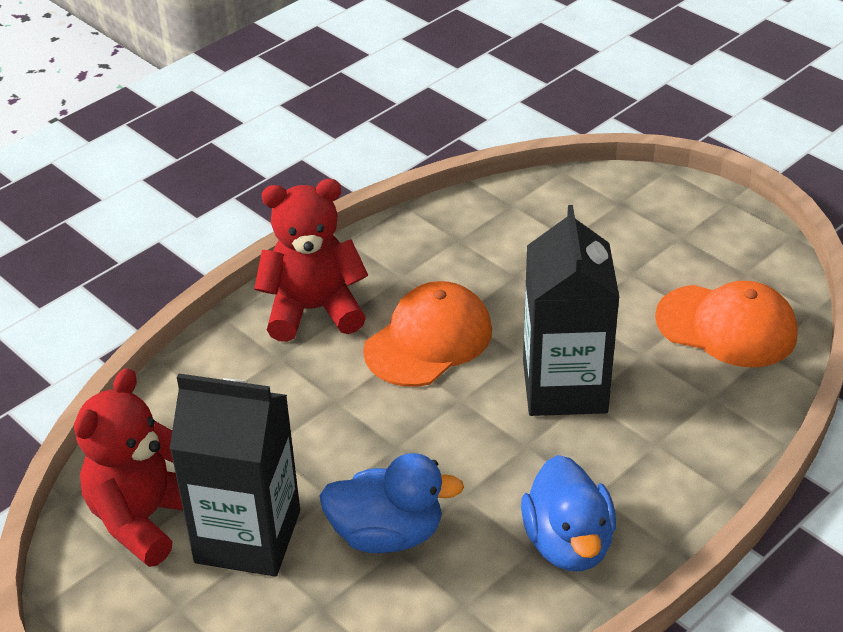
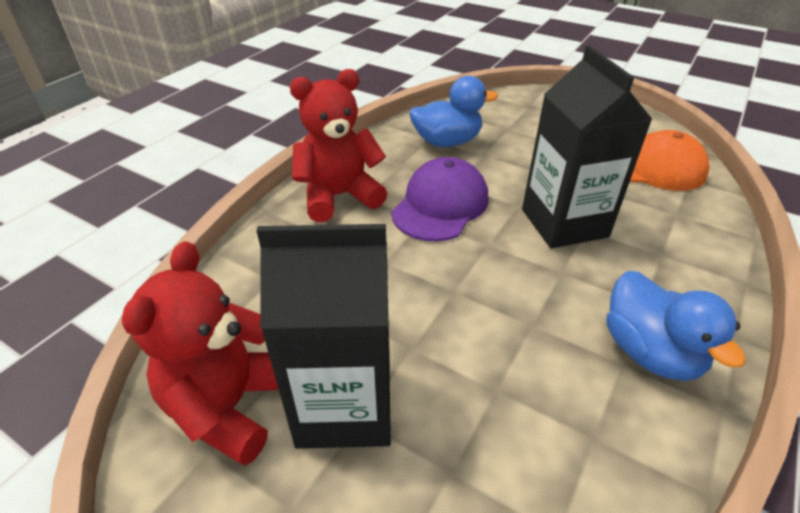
camera: 15 degrees left, 0 degrees up
(387, 534) = (482, 375): blue duck -> blue duck (447, 142)
(428, 340) = (440, 205): orange cap -> purple cap

